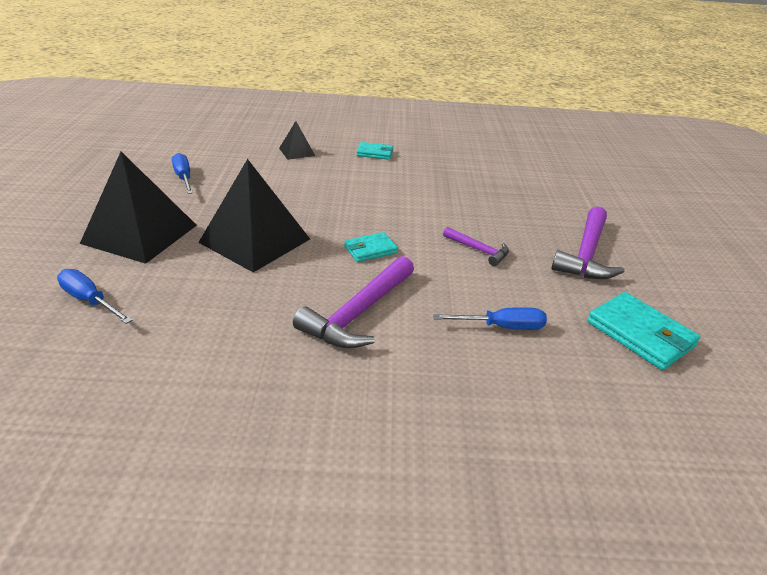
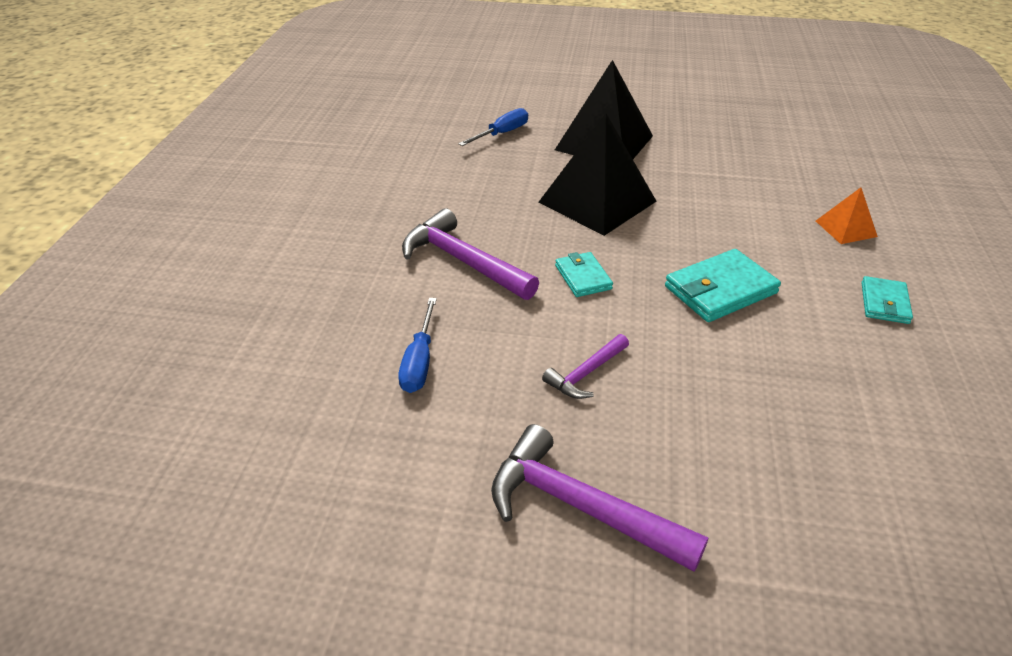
camera: 100 degrees right, 5 degrees up
(184, 178) = (729, 154): blue screwdriver -> none
(297, 152) = (846, 228): black pyramid -> orange pyramid
(640, 334) = (373, 499): turquoise wallet -> turquoise wallet (720, 290)

